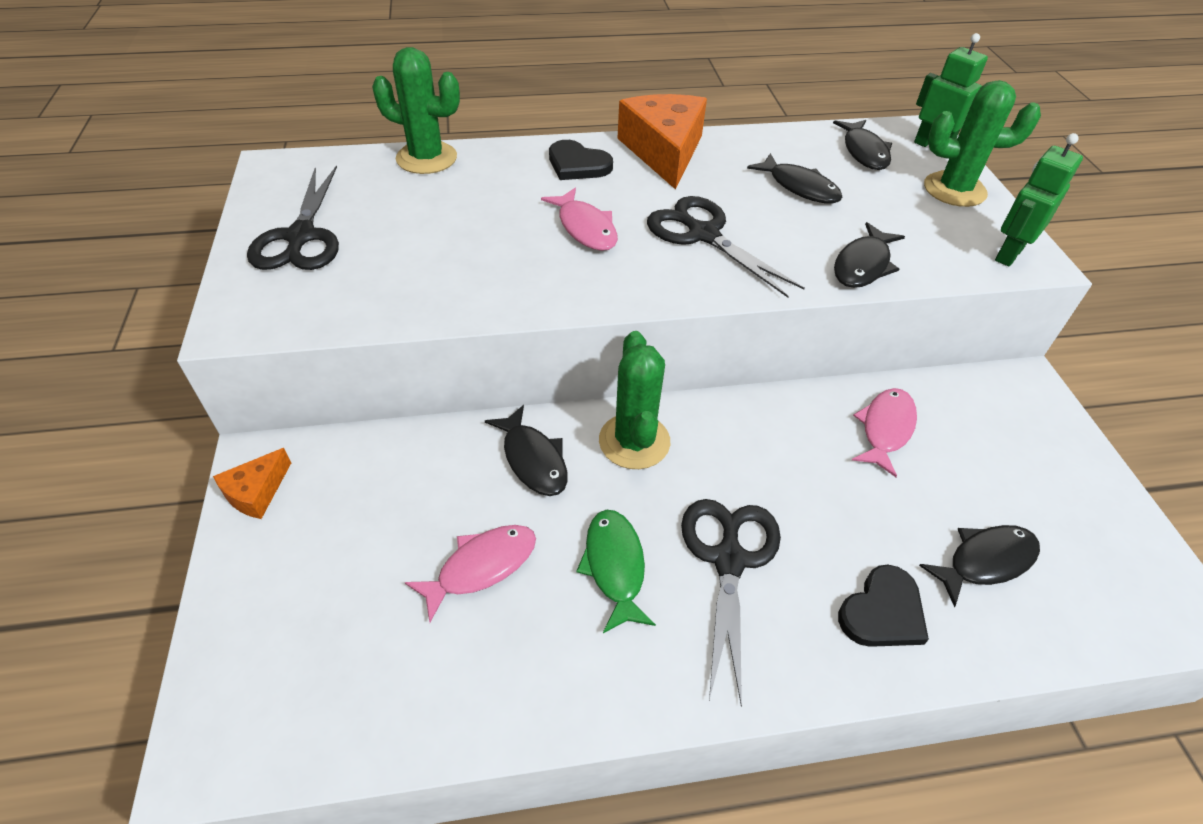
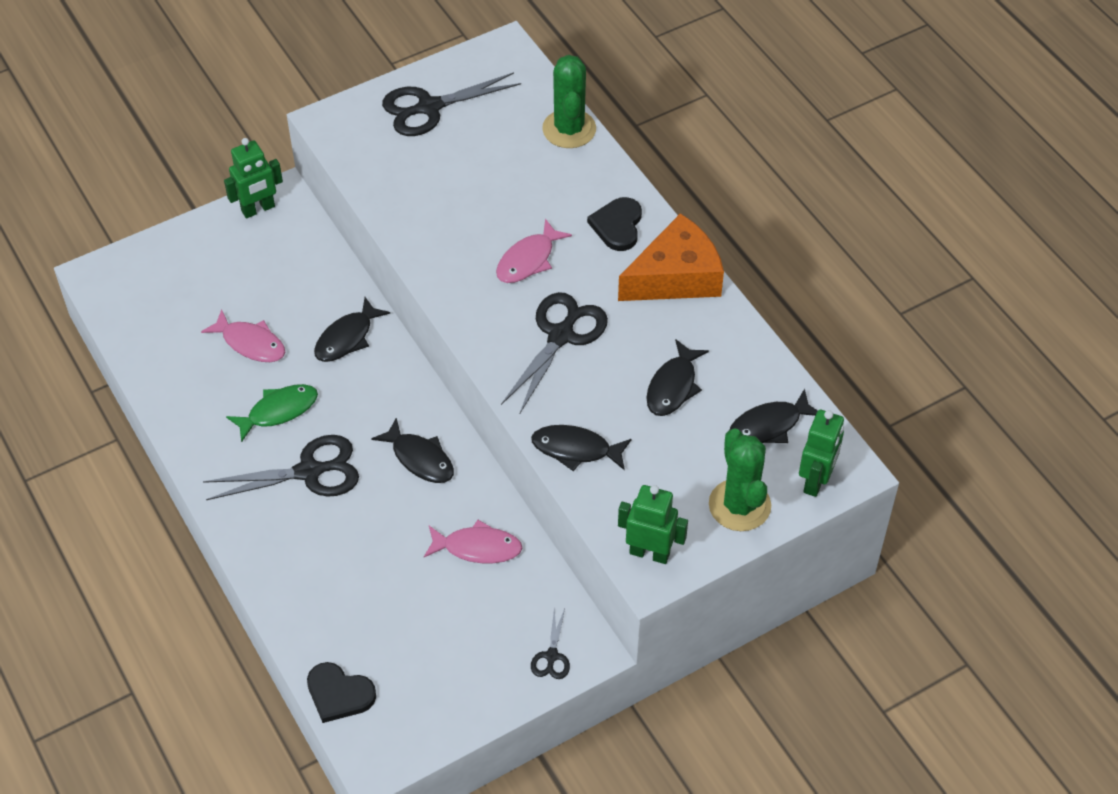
camera: 70 degrees right, 5 degrees up
(256, 492) = (258, 209): orange cheese -> green robot
(634, 441) = (390, 390): green cactus -> none
(882, 612) = (302, 566): black heart -> black heart (339, 694)
(985, 561) = (370, 625): black fish -> black fish (420, 459)
(1035, 411) = (551, 656): none -> black scissors

